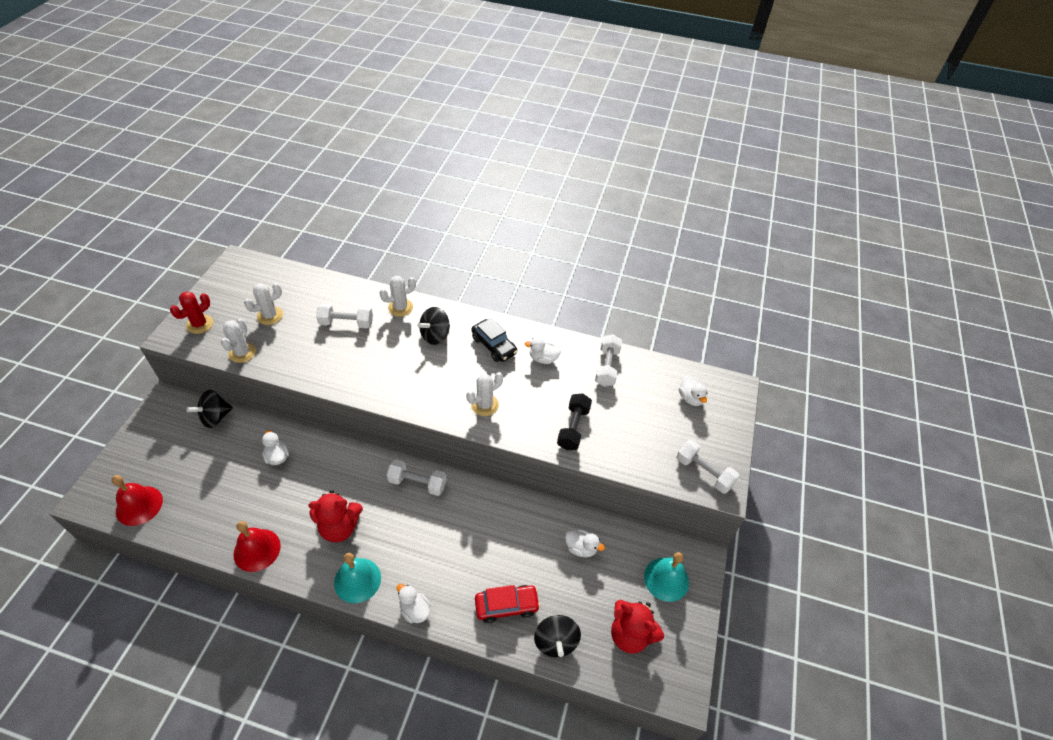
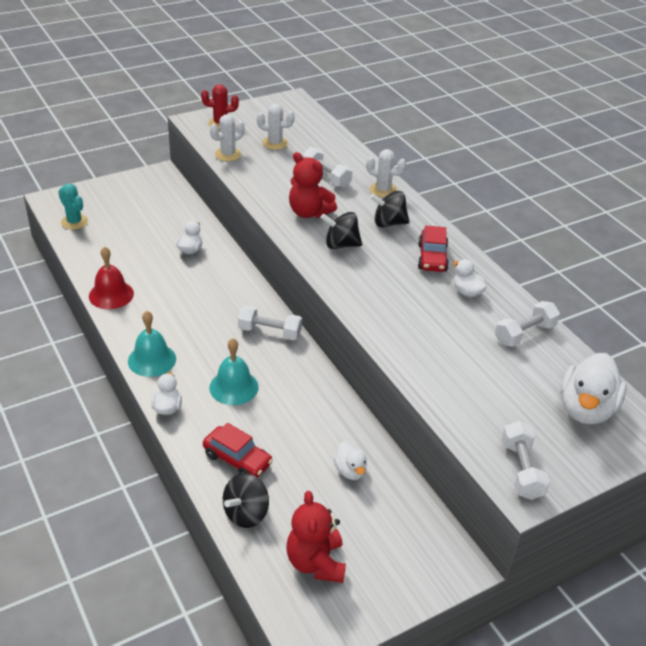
camera: 45 degrees right, 10 degrees down
(139, 505) = (74, 222): red bell -> turquoise cactus
(215, 417) = (178, 202): black spinning top -> black spinning top (341, 245)
(339, 527) = (179, 320): red teddy bear -> red teddy bear (309, 212)
(417, 483) = (270, 332): white dumbbell -> white dumbbell turned 45 degrees counterclockwise
(484, 405) = (370, 291): white cactus -> none
(494, 346) = (432, 258): black car -> red car
(573, 428) = (430, 354): black dumbbell -> none
(666, 579) = (402, 553): turquoise bell -> turquoise bell (234, 387)
(690, 398) = (586, 409): white duck -> white duck, size x1.89

